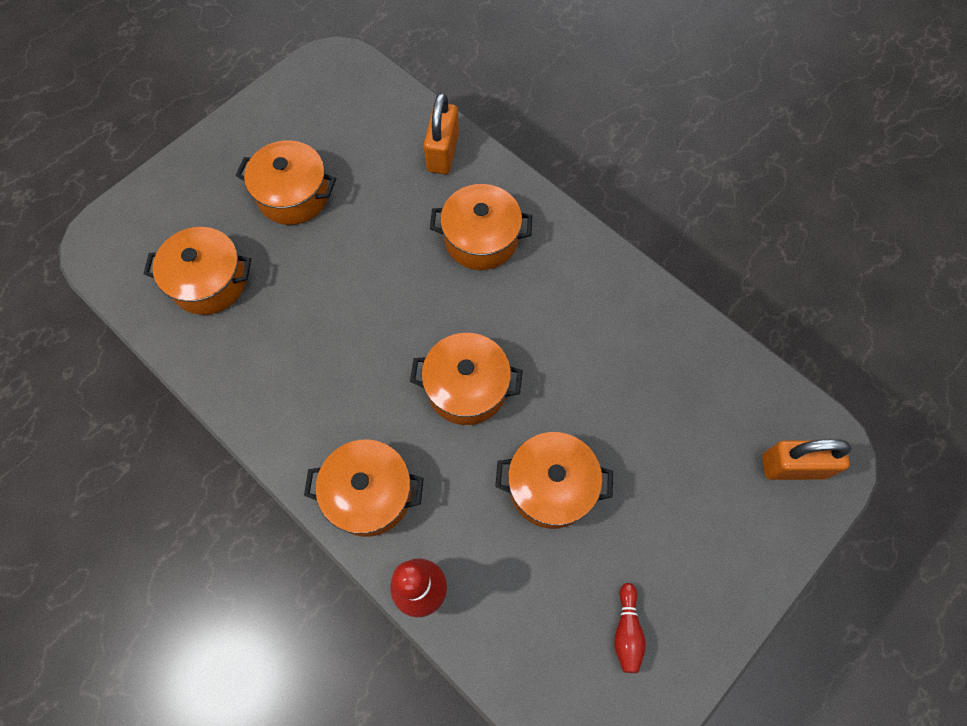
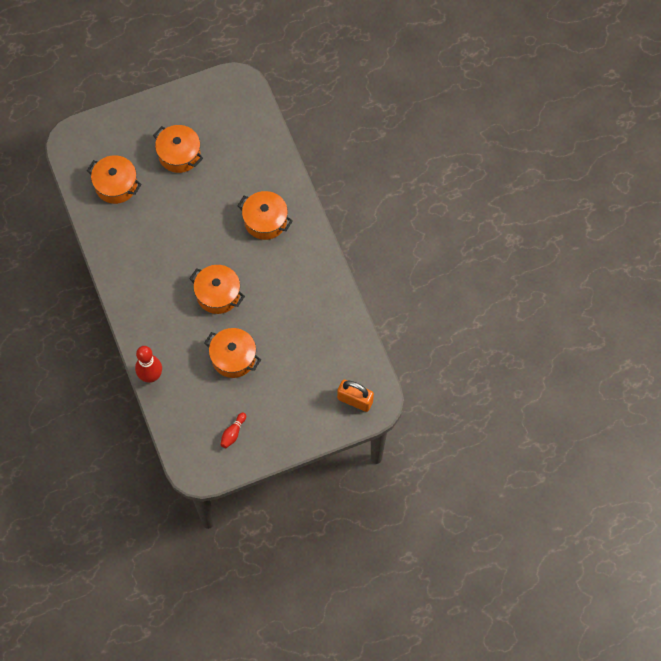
camera: 25 degrees right, 0 degrees up
(369, 494) = (147, 323): orange pot -> none
(442, 152) = (270, 163): orange padlock -> none

